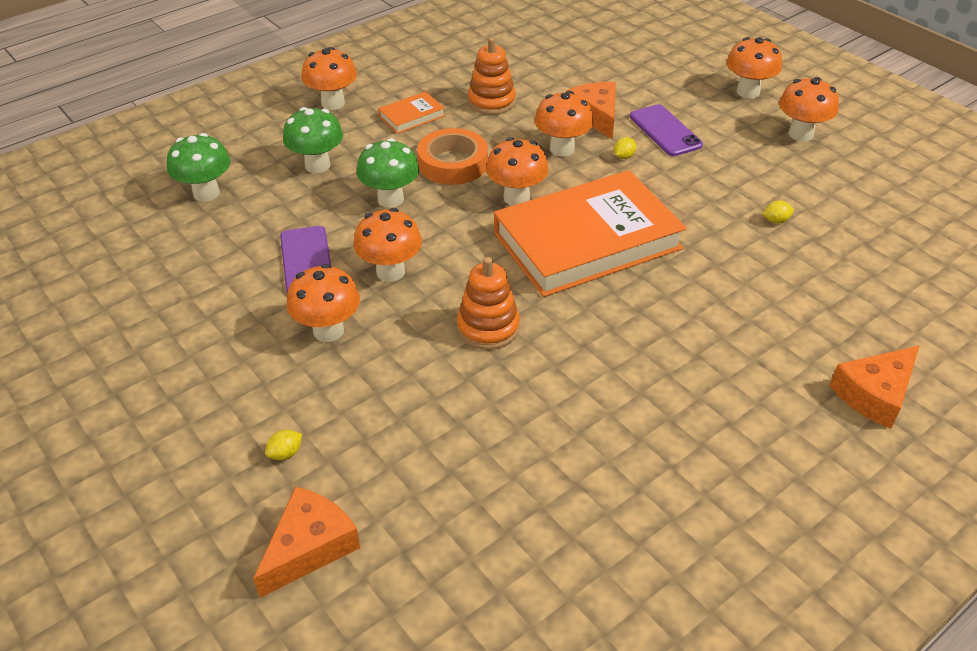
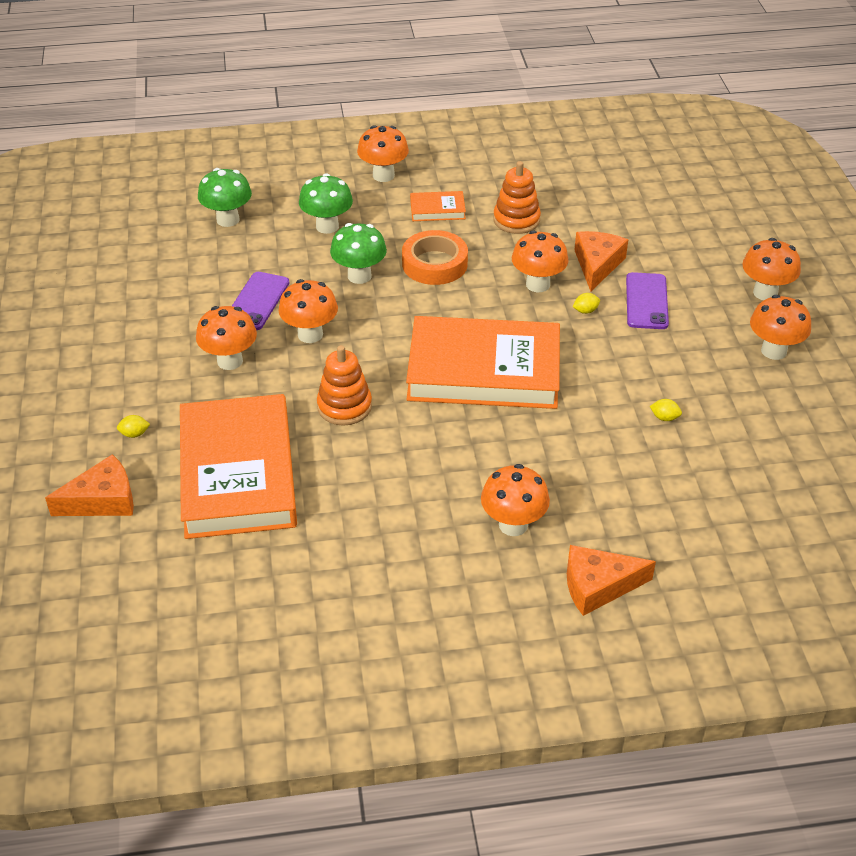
camera: 30 degrees right, 0 degrees up
(439, 444) = (238, 473): none -> orange book
(516, 197) = (460, 312): orange mushroom -> orange mushroom (513, 525)

